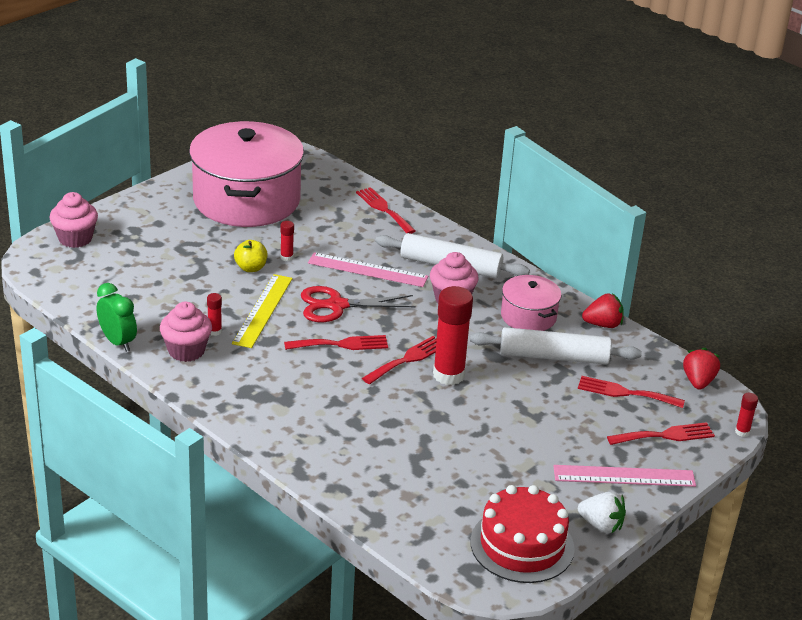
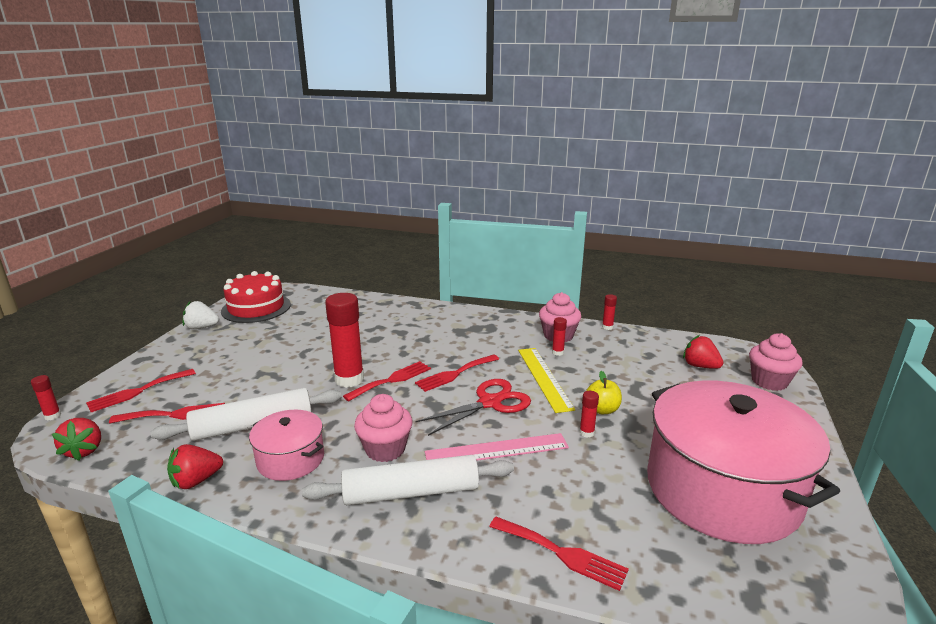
camera: 155 degrees right, 10 degrees down
(105, 270) = (700, 366): none -> red strawberry
(118, 342) = (607, 327): green clock -> red glue stick
(407, 359) = (392, 380): red fork -> red fork turned 150 degrees counterclockwise
(624, 476) = (181, 356): pink ruler -> none

